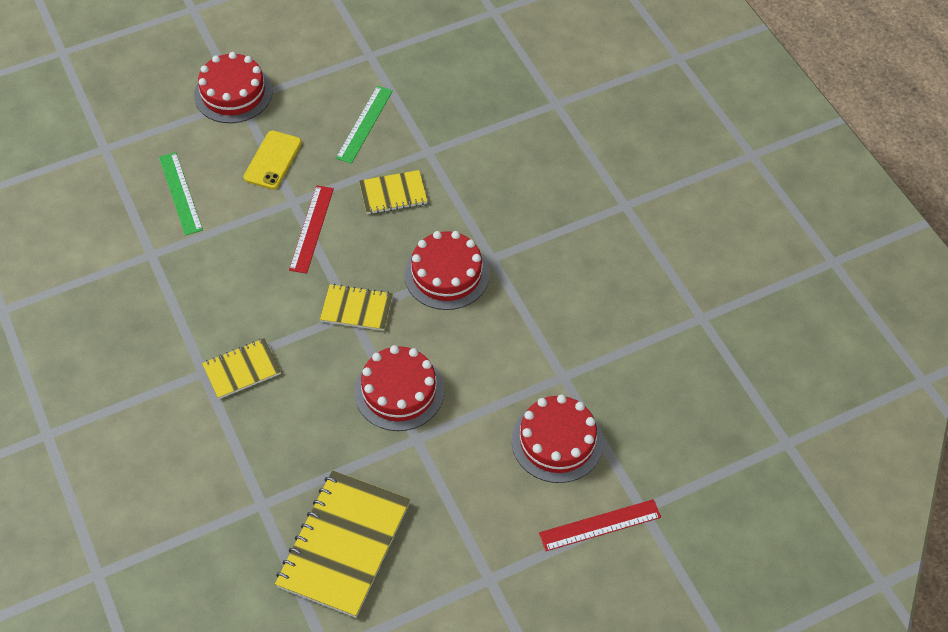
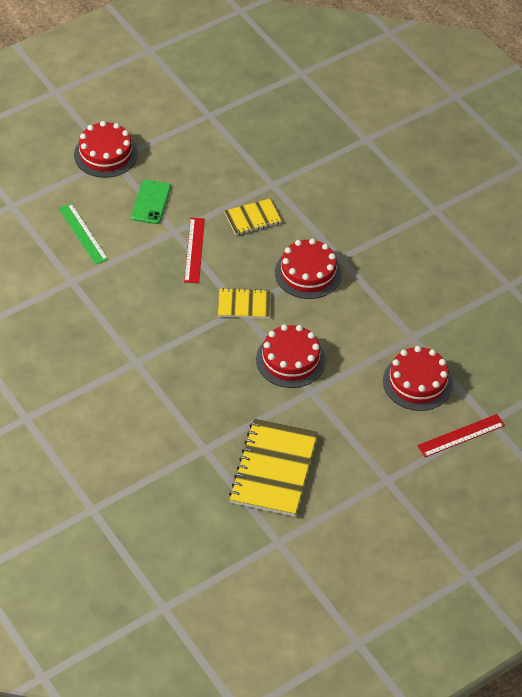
camera: 10 degrees left, 5 degrees down
(242, 370) = (165, 357): yellow notebook -> none
(273, 160) = (151, 202): yellow phone -> green phone
(364, 124) = (217, 168): green ruler -> none

